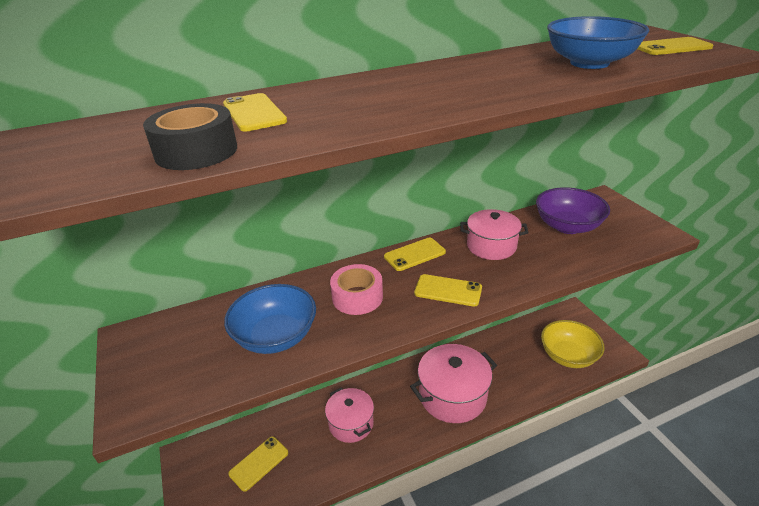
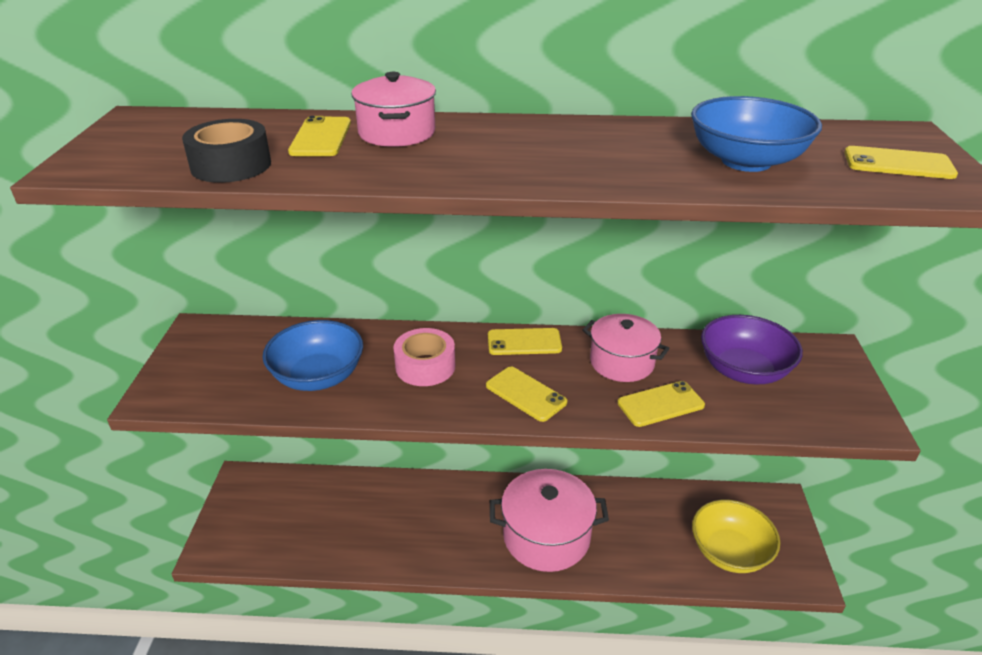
camera: 25 degrees right, 0 degrees up
(259, 463) = (301, 516): yellow phone -> yellow phone (660, 404)
(351, 423) = (414, 517): pink pot -> pink pot (397, 133)

